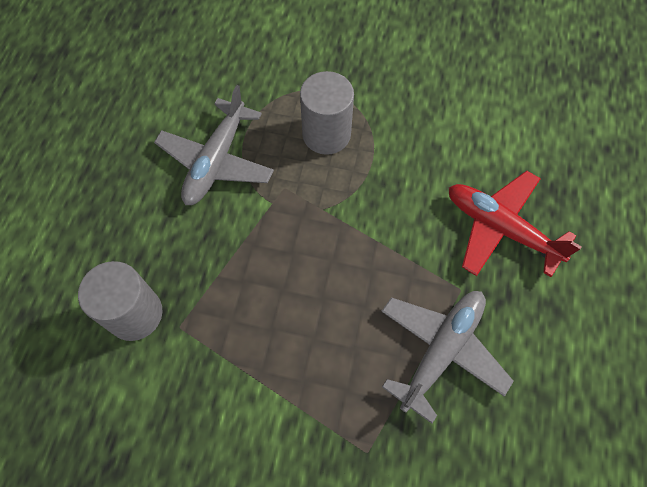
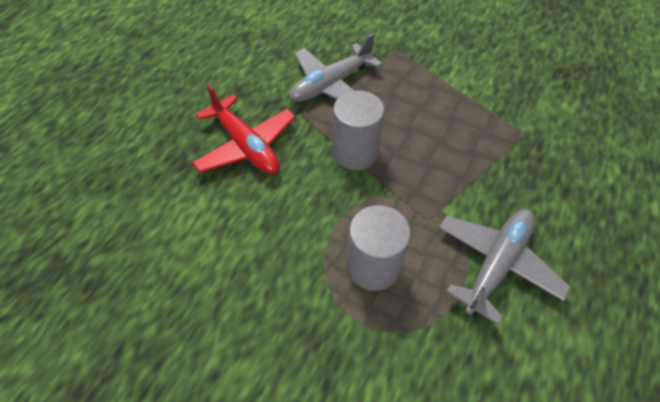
camera: 165 degrees left, 10 degrees down
(135, 314) = (562, 150): grey cylinder -> grey cylinder (355, 152)

